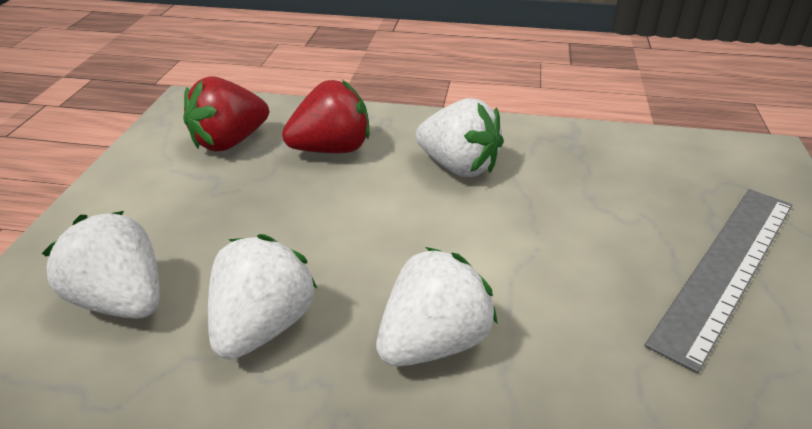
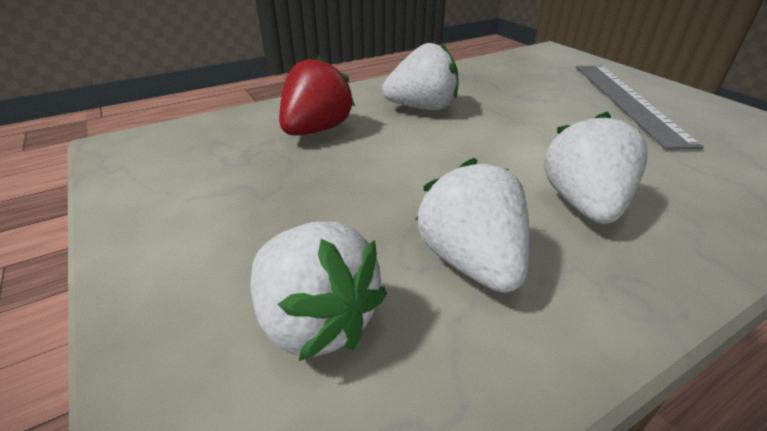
camera: 40 degrees left, 0 degrees up
(121, 301) = (316, 321): white strawberry -> white strawberry turned 135 degrees counterclockwise
(229, 142) = (215, 157): red strawberry -> none

